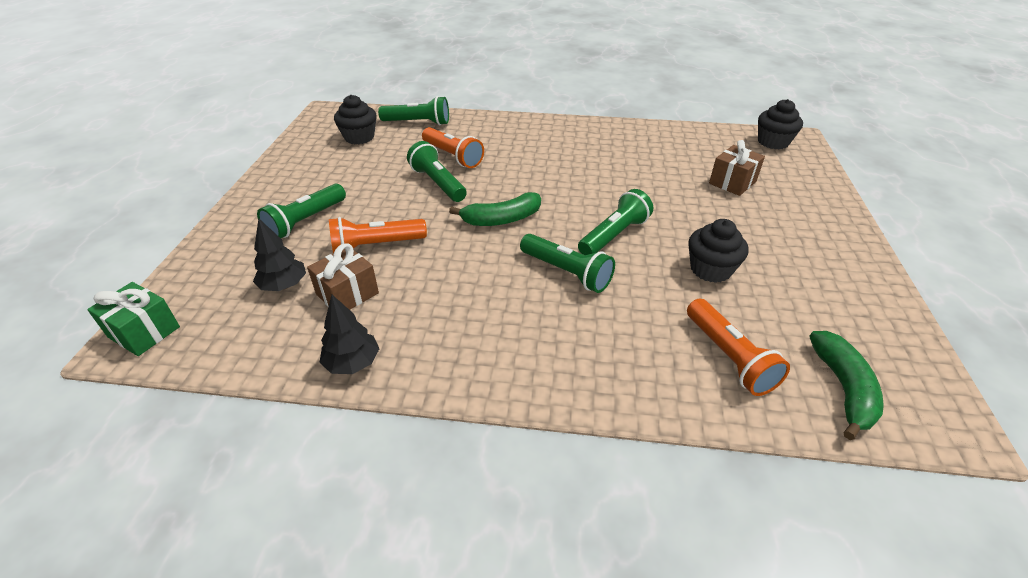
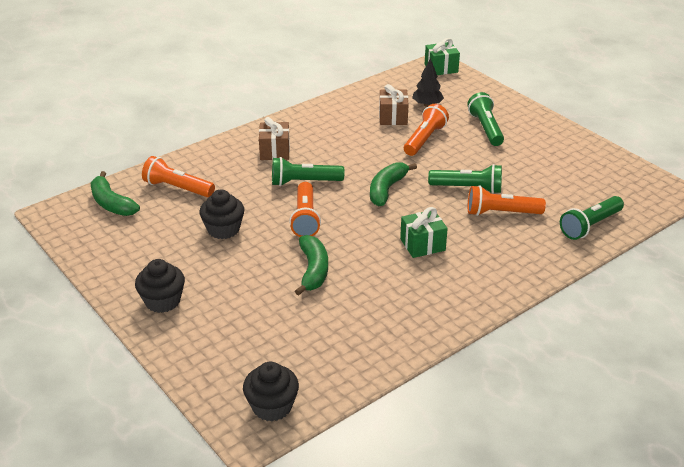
camera: 135 degrees right, 5 degrees down
(352, 363) = (341, 102): black tree -> none
(359, 137) = (593, 188): black cupcake -> black cupcake (162, 301)
(547, 167) = (422, 244): none -> green gift
(614, 235) = (305, 218): green flashlight -> orange flashlight
(659, 193) = (313, 270): none -> green banana
(732, 182) = (268, 318): brown gift -> brown gift (275, 151)

